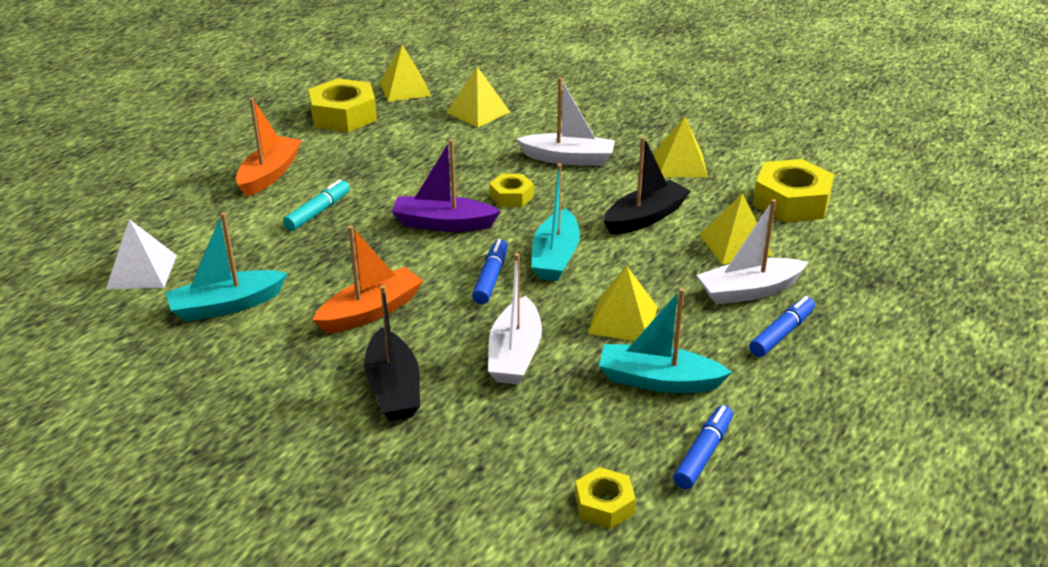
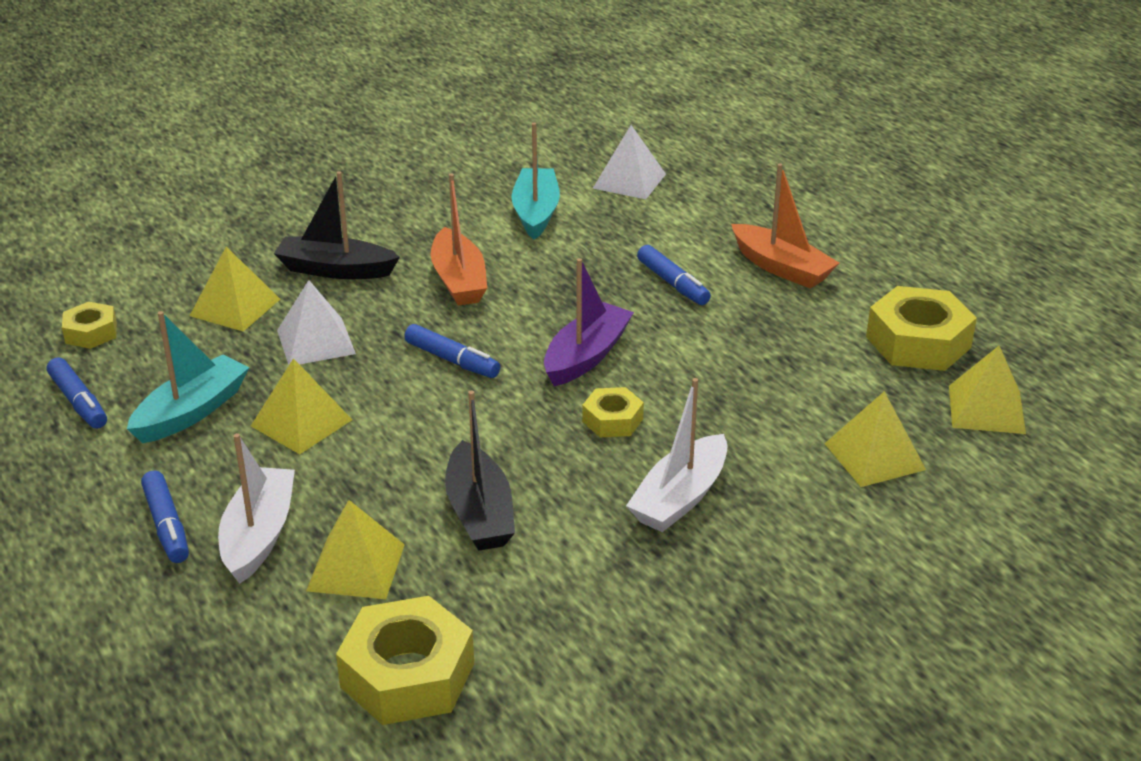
camera: 115 degrees right, 0 degrees up
(318, 212) = (673, 283): turquoise marker -> blue marker
(515, 354) = (316, 342): white boat -> white pyramid
(555, 257) = (454, 414): turquoise boat -> none
(680, 164) = (592, 602): yellow pyramid -> yellow pyramid (235, 307)

